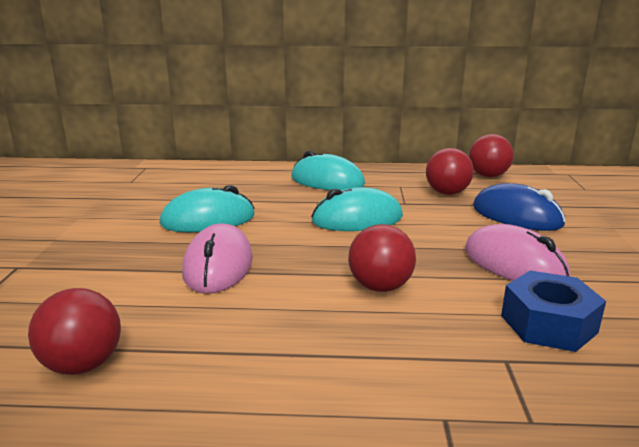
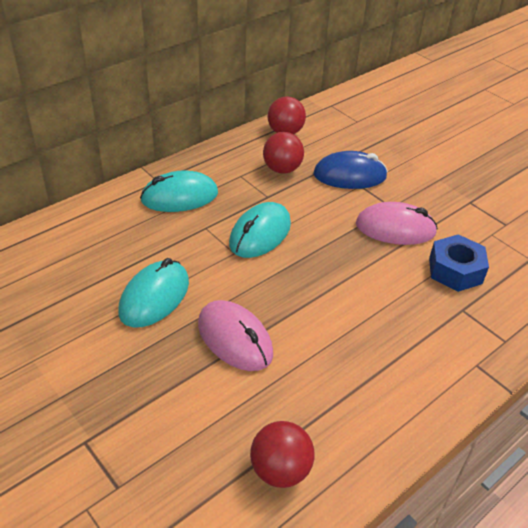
camera: 45 degrees left, 20 degrees up
(380, 287) = (352, 294): red ball -> none

